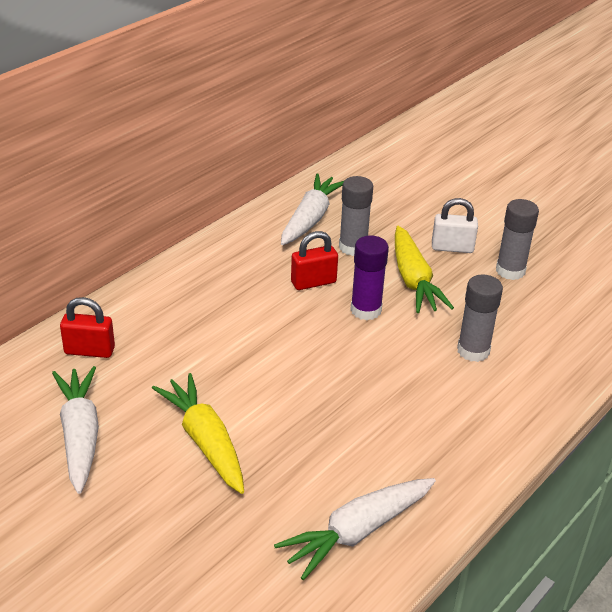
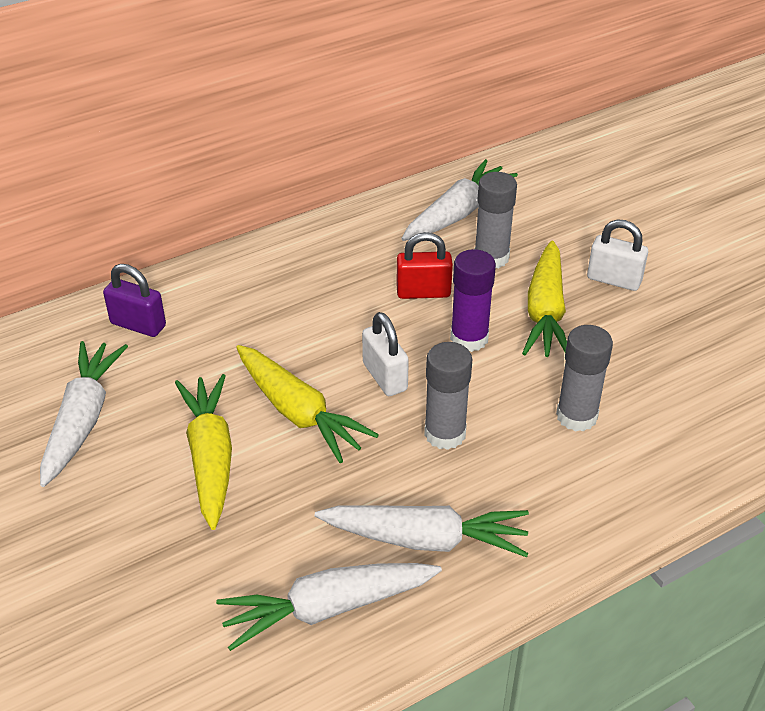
camera: 20 degrees right, 5 degrees up
(89, 351) = (138, 325): red padlock -> purple padlock
(260, 392) = (299, 413): none -> yellow carrot
(315, 351) = (385, 377): none -> white padlock
(407, 464) = (426, 539): none -> white carrot
(510, 271) = (674, 323): grey glue stick -> grey glue stick (445, 434)

